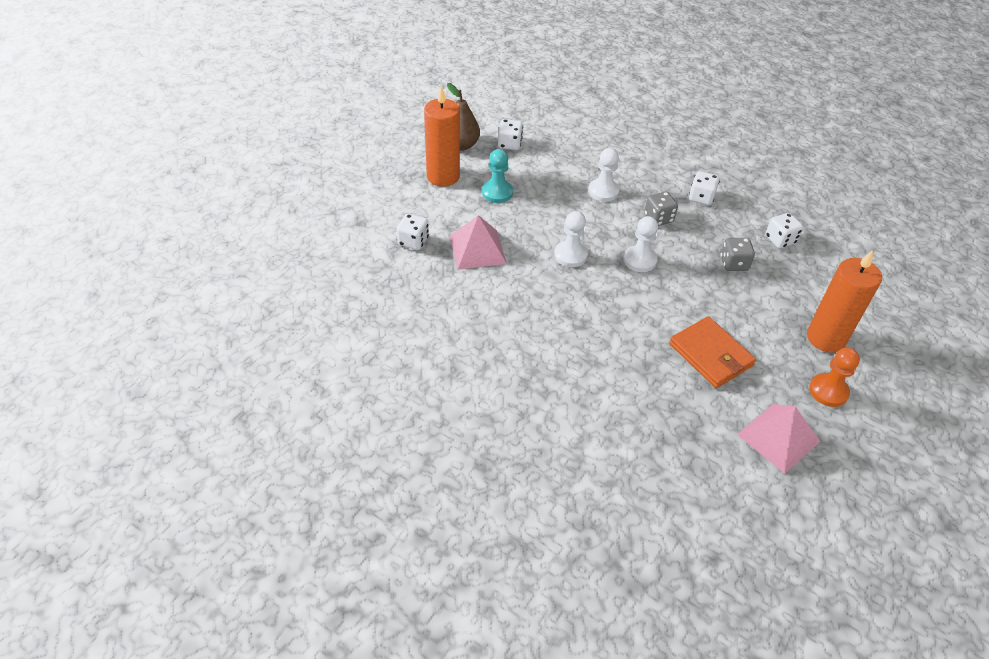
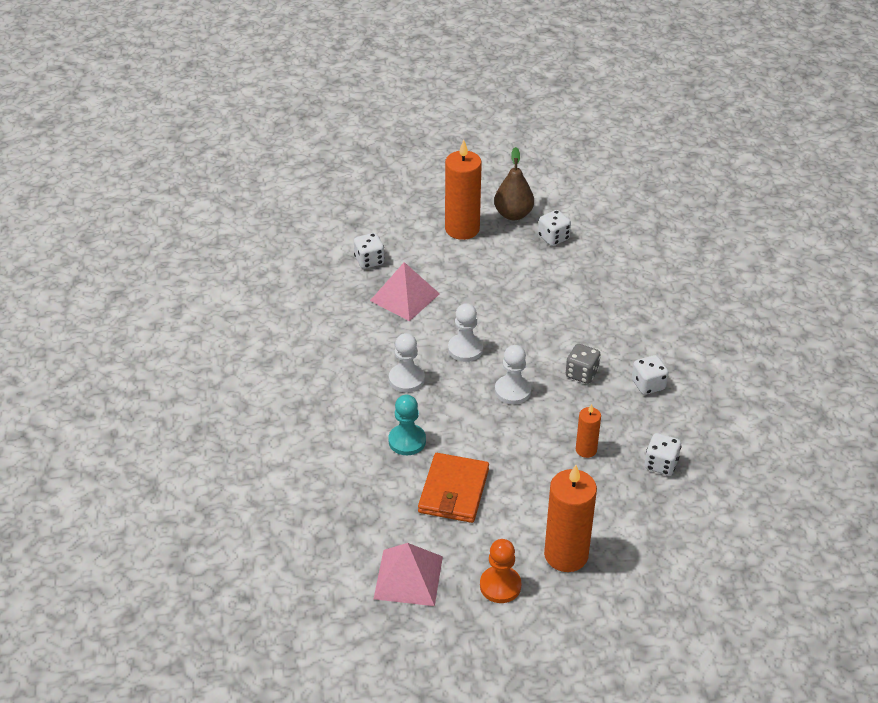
camera: 50 degrees right, 5 degrees down
(497, 192) = (484, 267): turquoise pawn -> turquoise pawn (407, 441)
(603, 191) = (570, 323): white pawn -> white pawn (406, 379)
(734, 264) = (586, 450): grey dice -> orange candle

